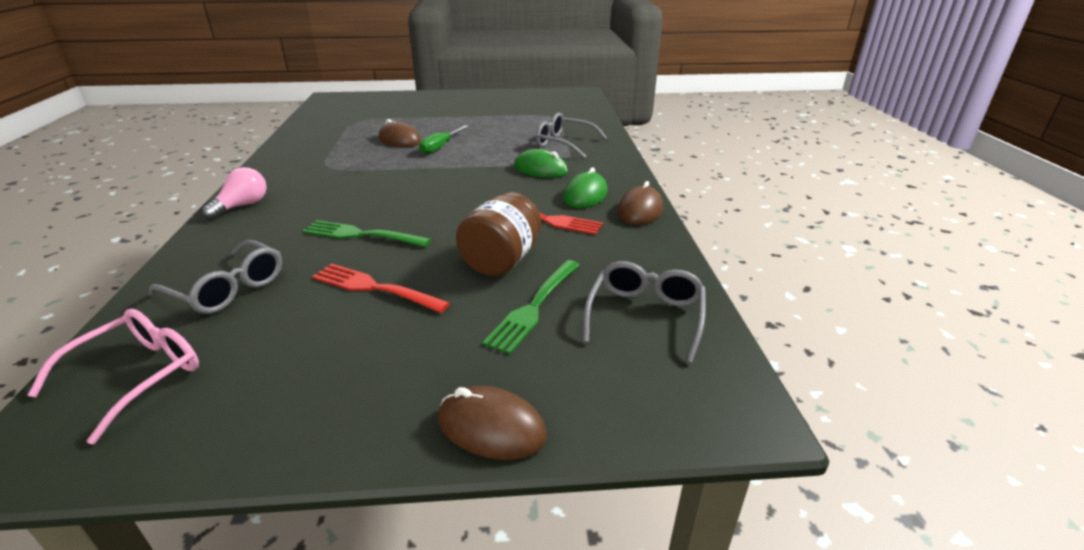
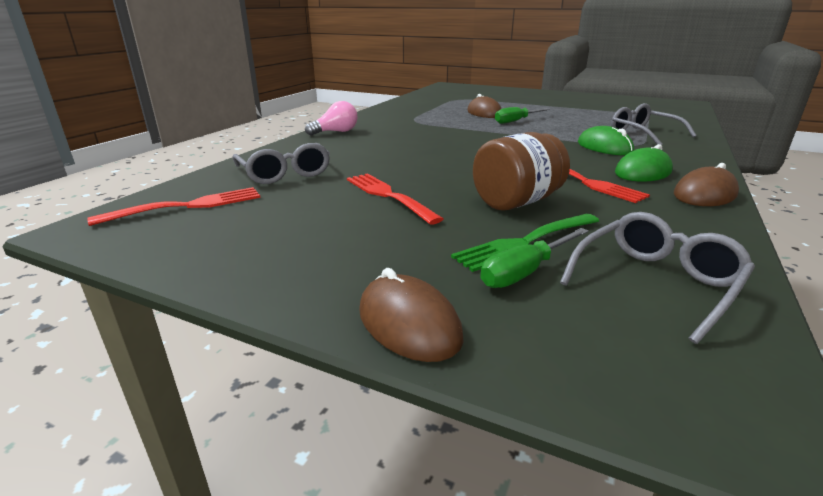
camera: 30 degrees right, 5 degrees down
(137, 376) = (186, 206): pink glasses -> red fork
(362, 235) = (407, 162): green fork -> none
(551, 339) = (525, 272): none -> green screwdriver

